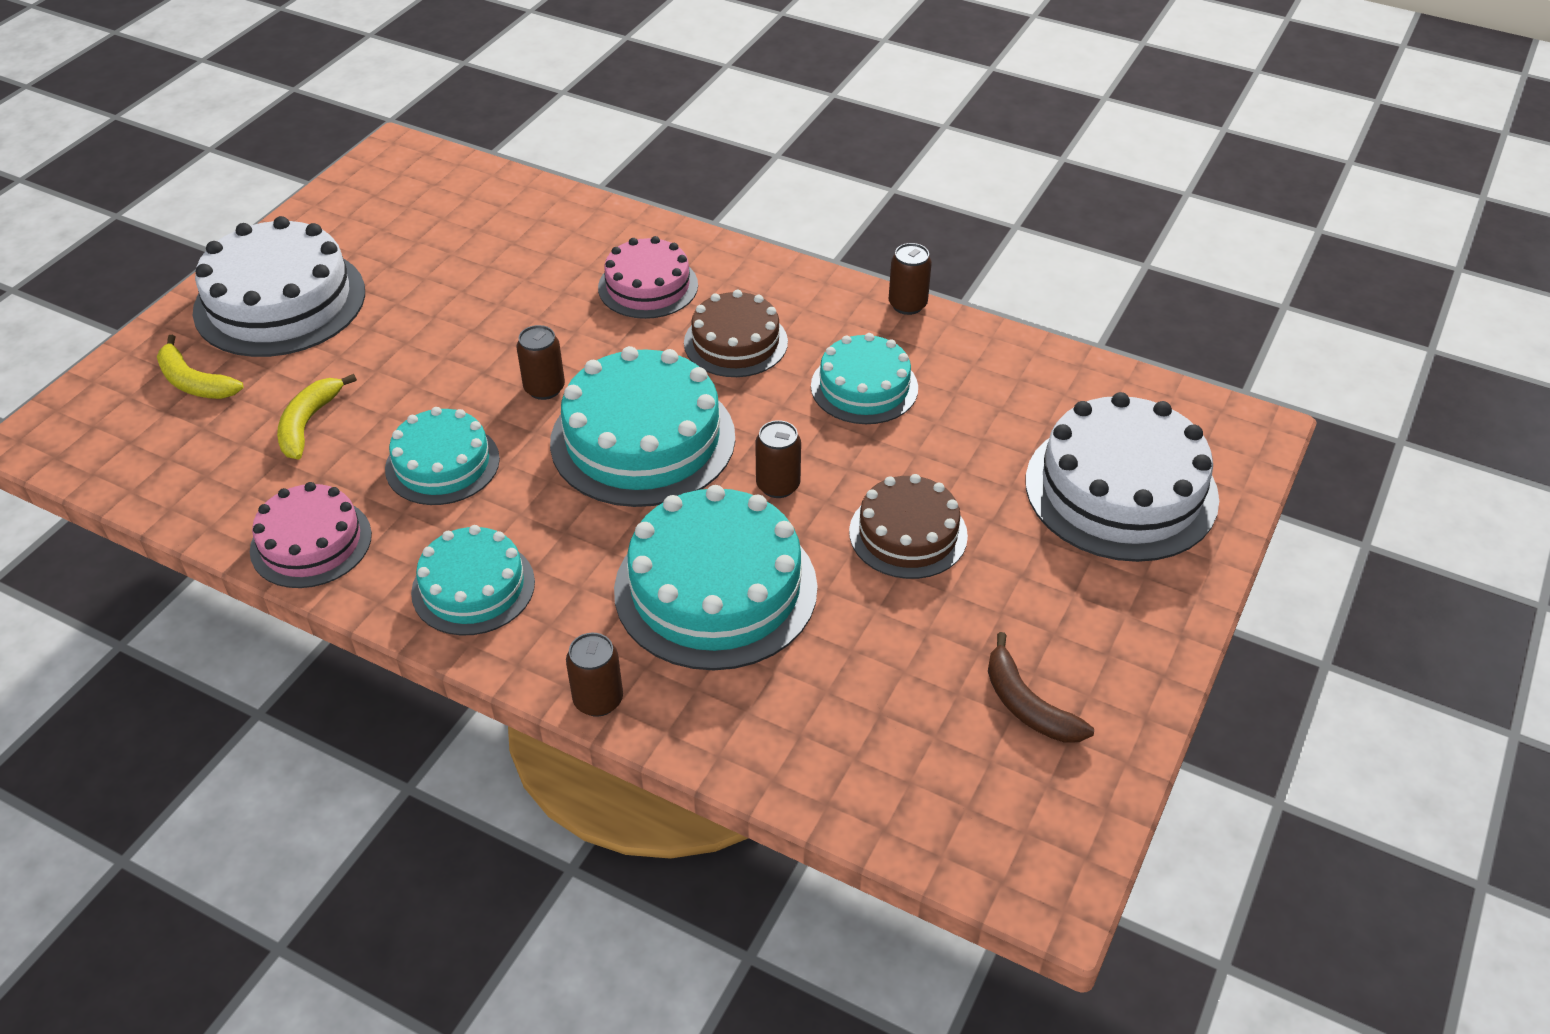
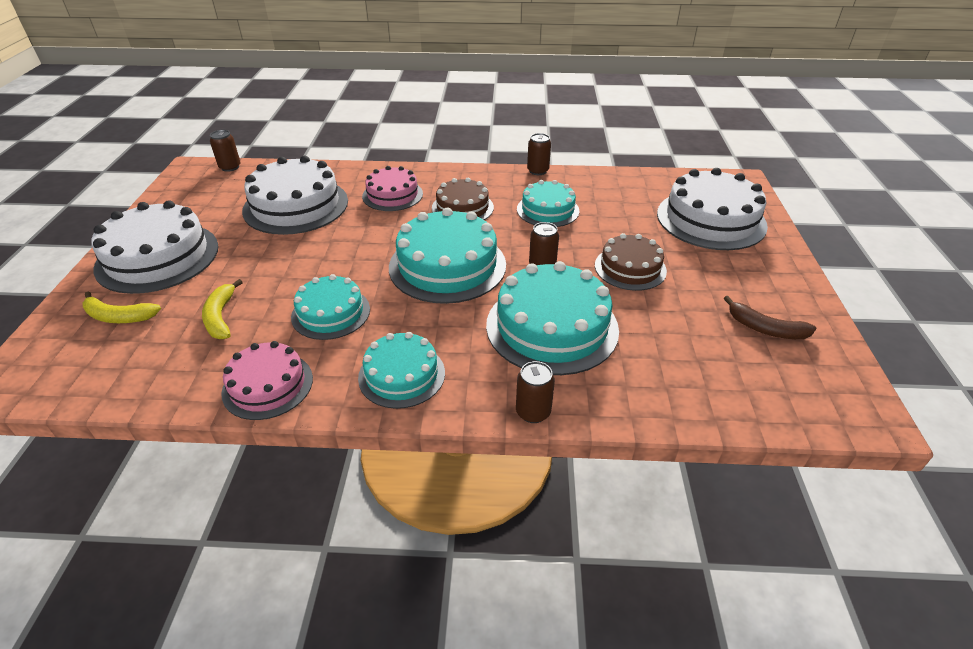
camera: 25 degrees left, 5 degrees down
(500, 265) = (296, 205): none -> white cake
(544, 388) = (368, 257): brown can -> brown can (230, 167)

